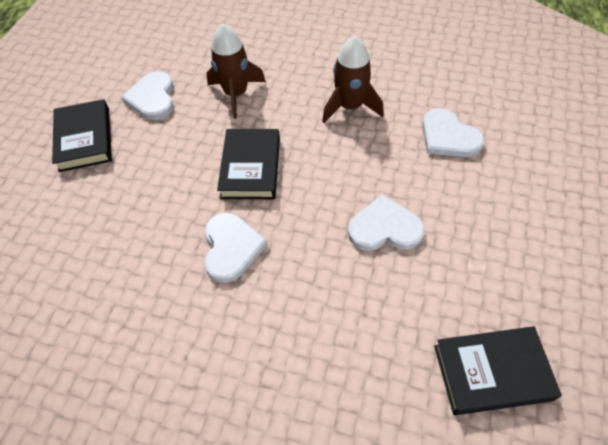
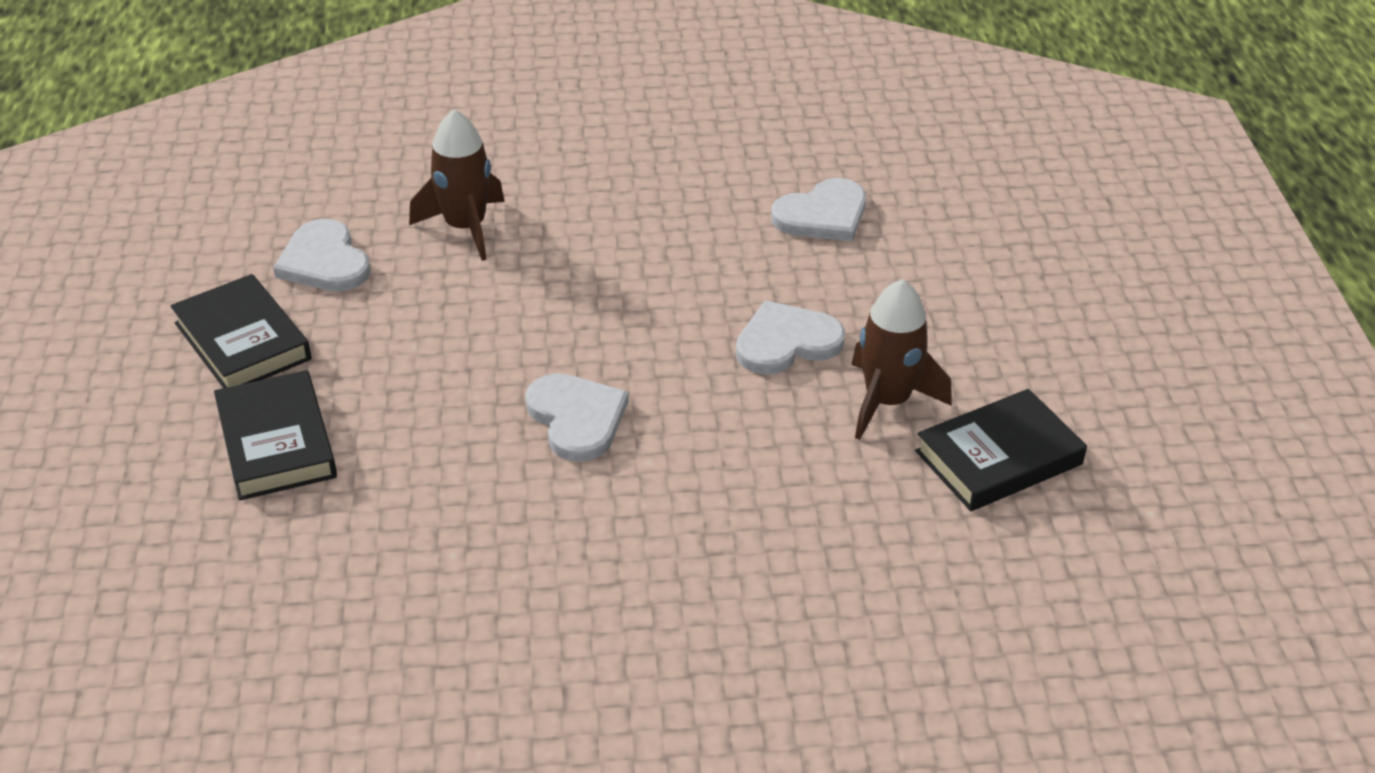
camera: 25 degrees left, 15 degrees down
(251, 167) = (548, 317): black book -> black book (277, 442)
(350, 106) = (658, 207): brown rocket -> brown rocket (887, 401)
(448, 137) = (822, 215): white heart -> white heart turned 60 degrees counterclockwise

